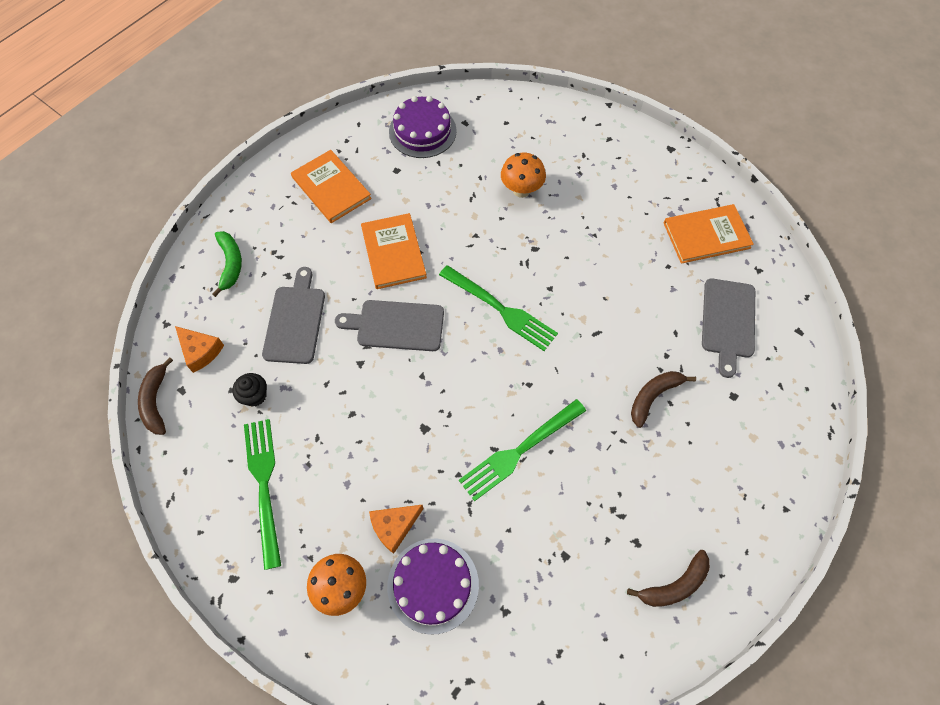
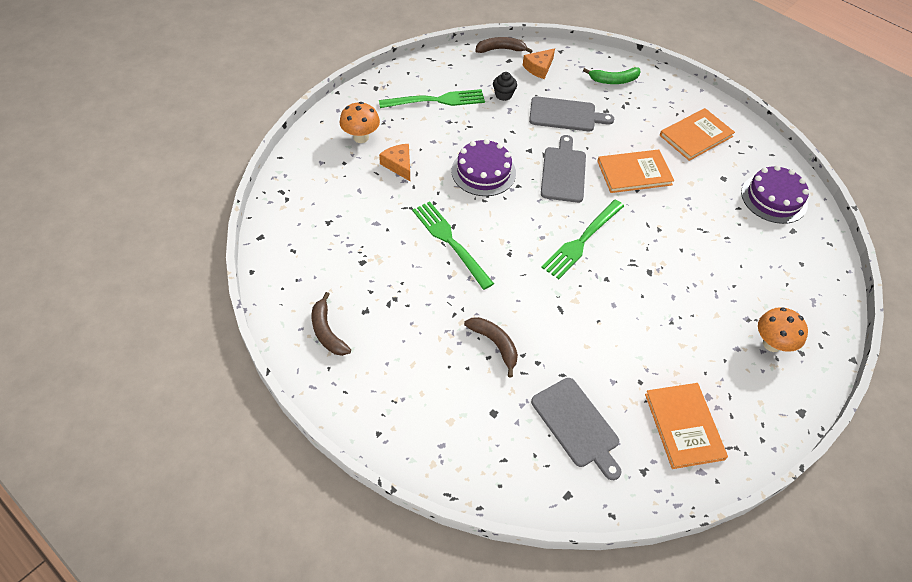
camera: 90 degrees right, 10 degrees down
(433, 585) = (354, 183): purple cake -> purple cake (483, 172)
(521, 190) = (717, 268): orange mushroom -> orange mushroom (772, 344)
(728, 321) = (577, 425): grey cutting board -> grey cutting board turned 135 degrees counterclockwise

